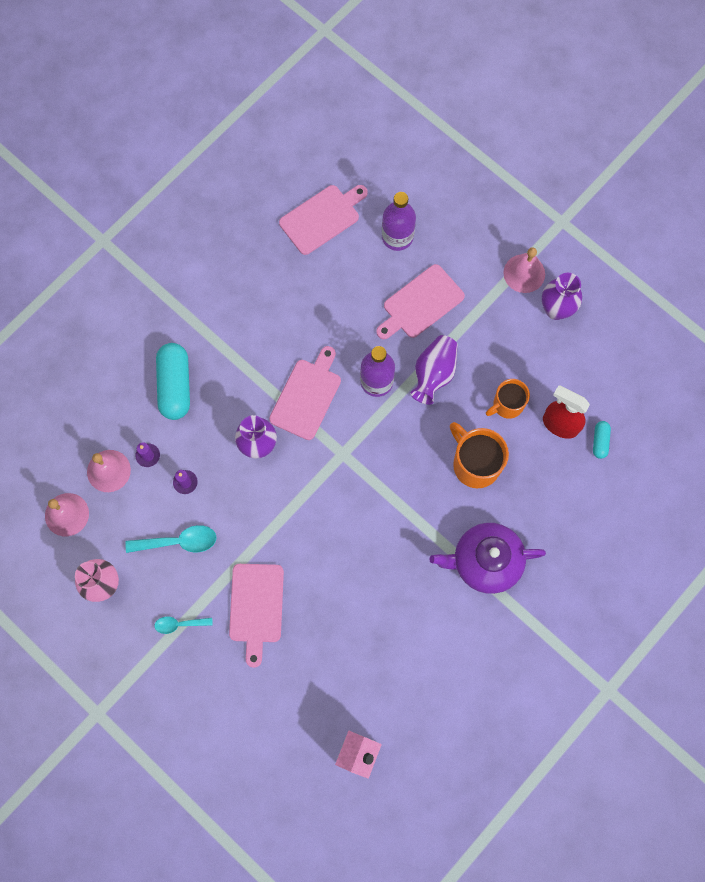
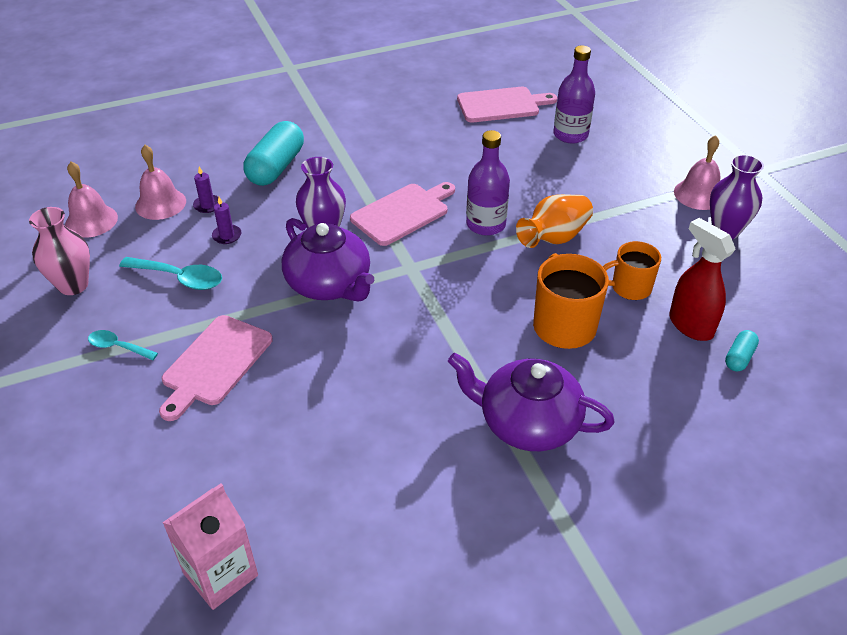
camera: 25 degrees right, 30 degrees down
(293, 497) = (329, 284): none -> purple teapot
(421, 303) = (569, 184): pink cutting board -> none
(434, 374) = (554, 238): purple vase -> orange vase

